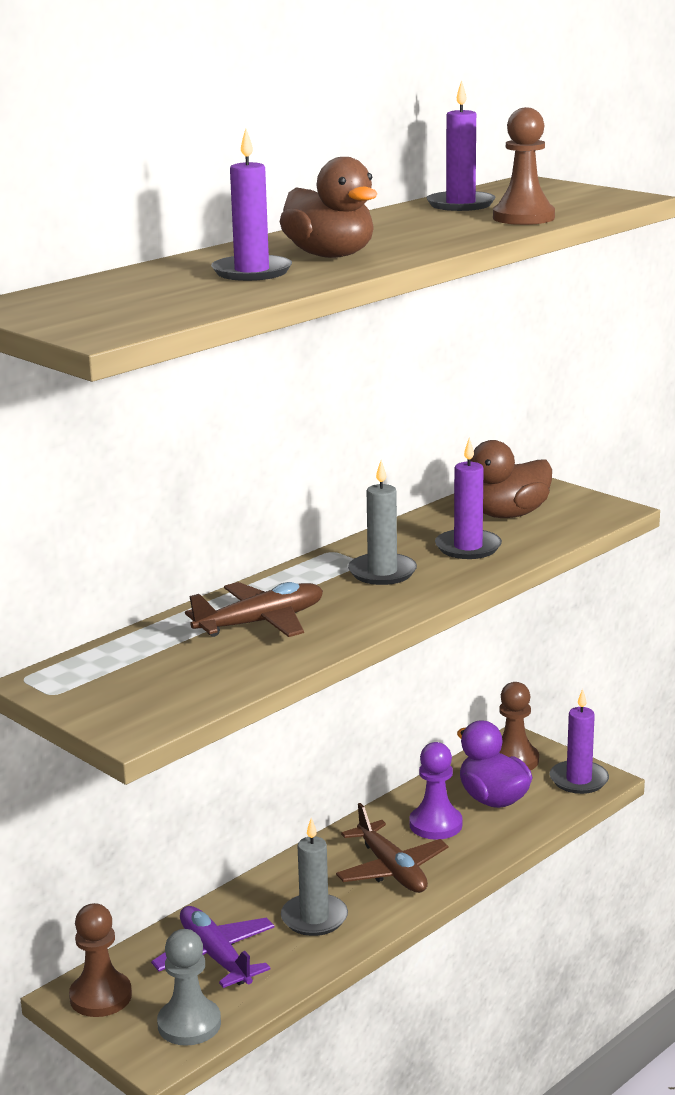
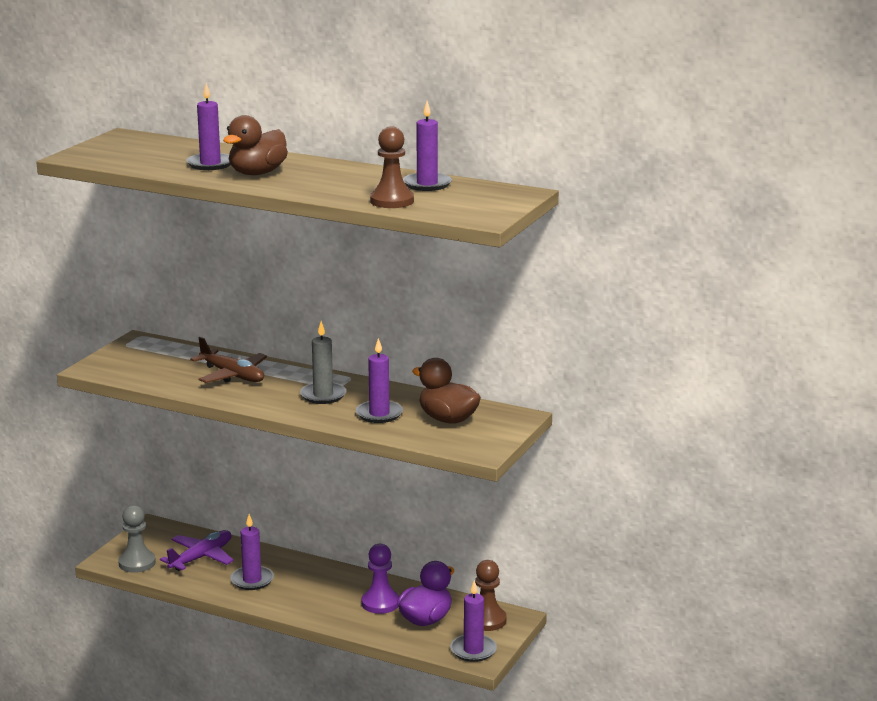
camera: 70 degrees right, 0 degrees up
(100, 996) = (153, 533): brown pawn -> none
(314, 918) = (252, 580): grey candle -> purple candle
(391, 870) = (317, 596): brown plane -> none

